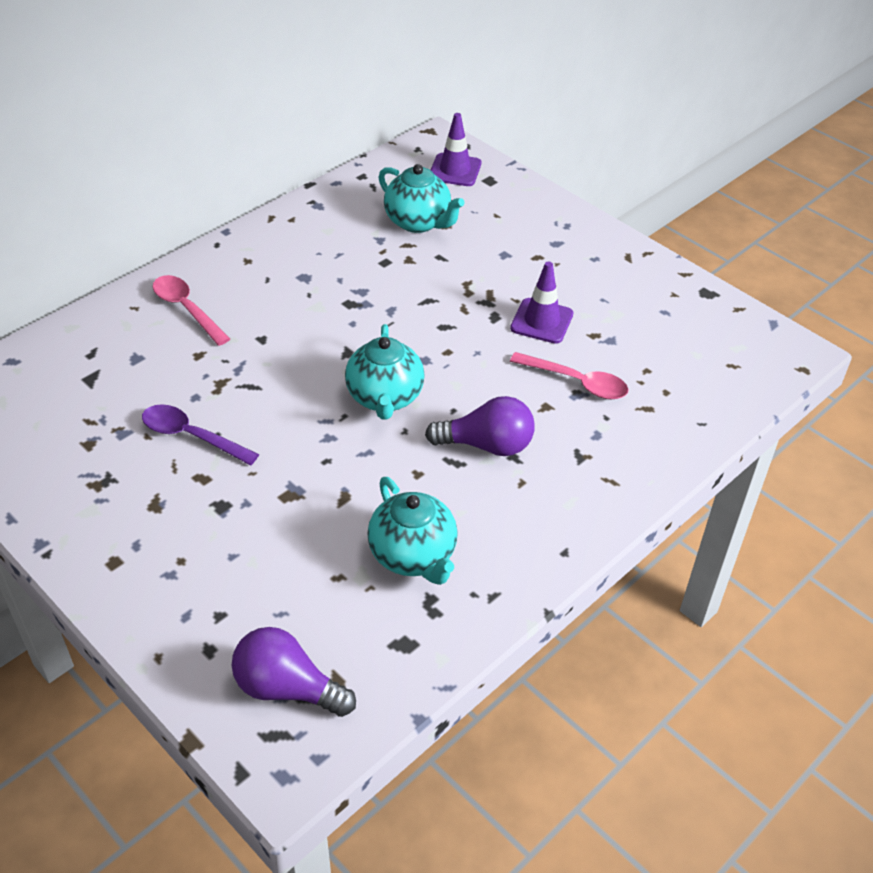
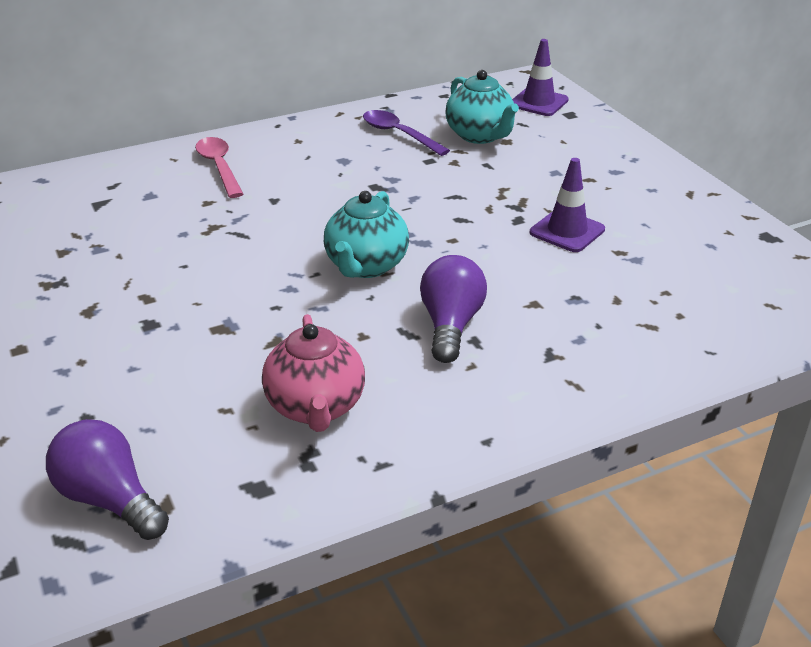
camera: 20 degrees right, 10 degrees down
(192, 436) = (159, 263): purple spoon -> purple spoon (399, 134)
(413, 556) = (316, 407): turquoise teapot -> pink teapot
(487, 445) = (451, 325): purple light bulb -> purple light bulb turned 105 degrees counterclockwise
(576, 382) = (579, 288): pink spoon -> none

